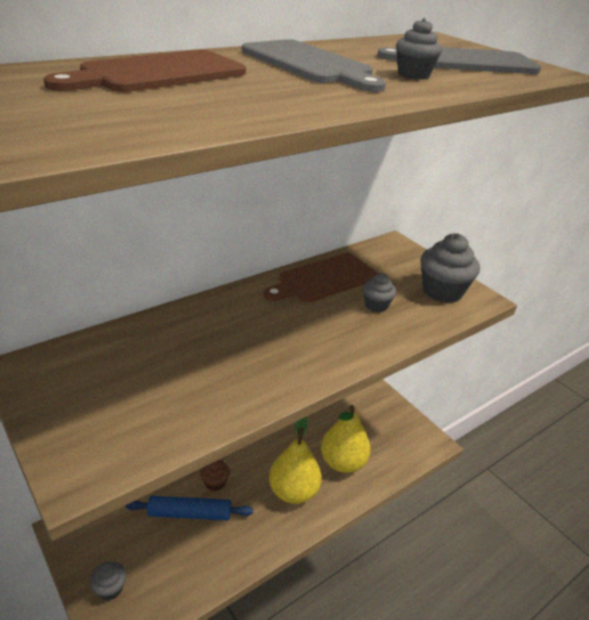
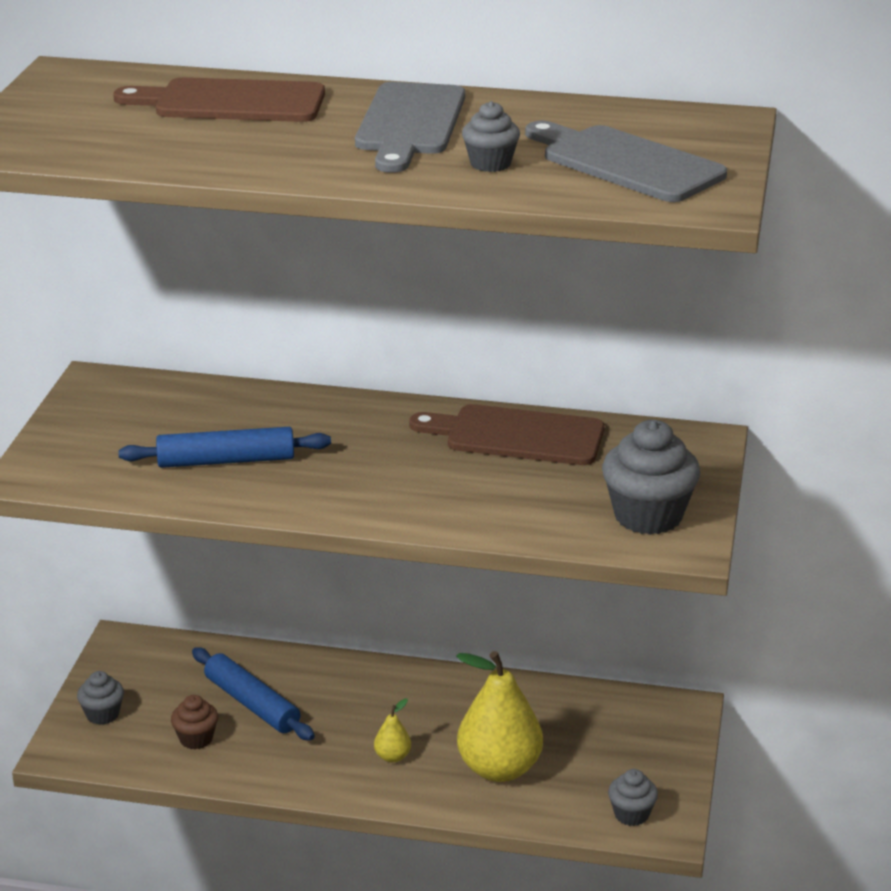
camera: 50 degrees right, 5 degrees down
(203, 377) = (226, 460): none -> blue rolling pin
(215, 483) = (316, 694): brown cupcake -> brown cupcake (196, 739)
(293, 491) = (392, 756): yellow pear -> yellow pear, size x0.44
(376, 305) = (526, 489): grey cupcake -> grey cupcake (631, 814)

